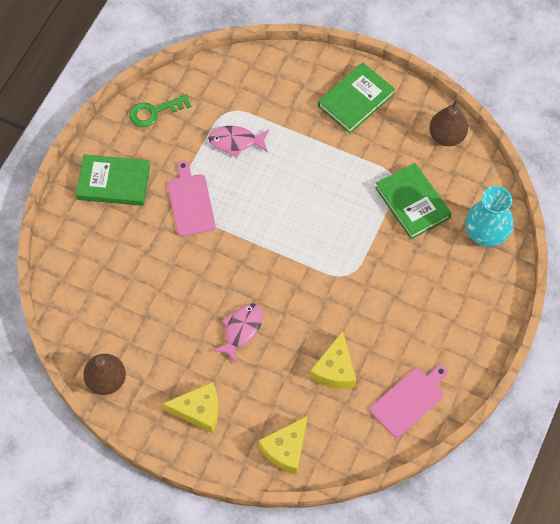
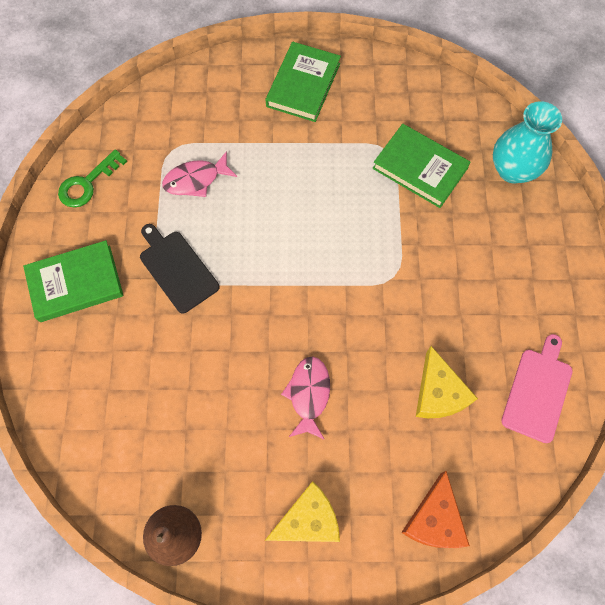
camera: 25 degrees left, 5 degrees up
(190, 202) = (177, 269): pink cutting board -> black cutting board
(286, 449) = (434, 519): yellow cheese -> orange cheese
(446, 136) = (416, 85): brown pear -> none

